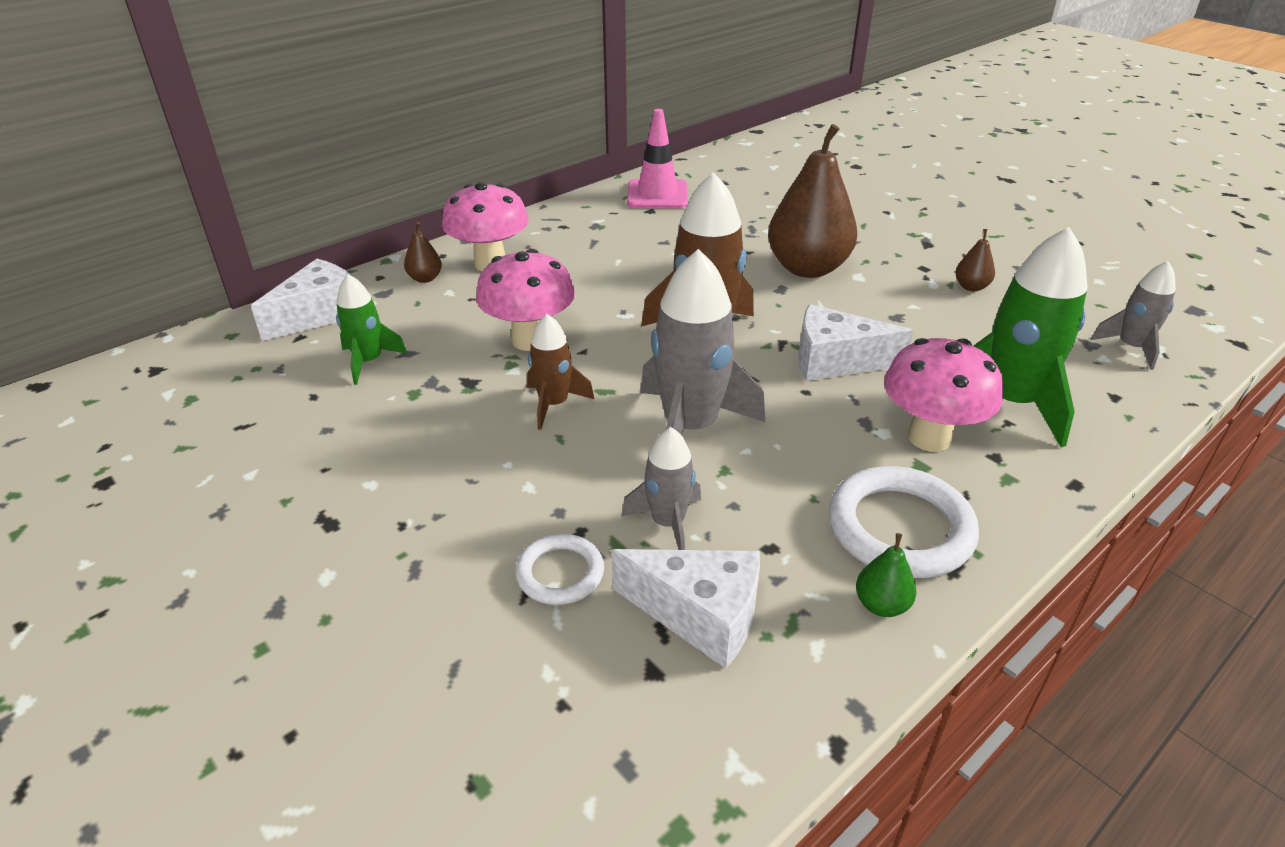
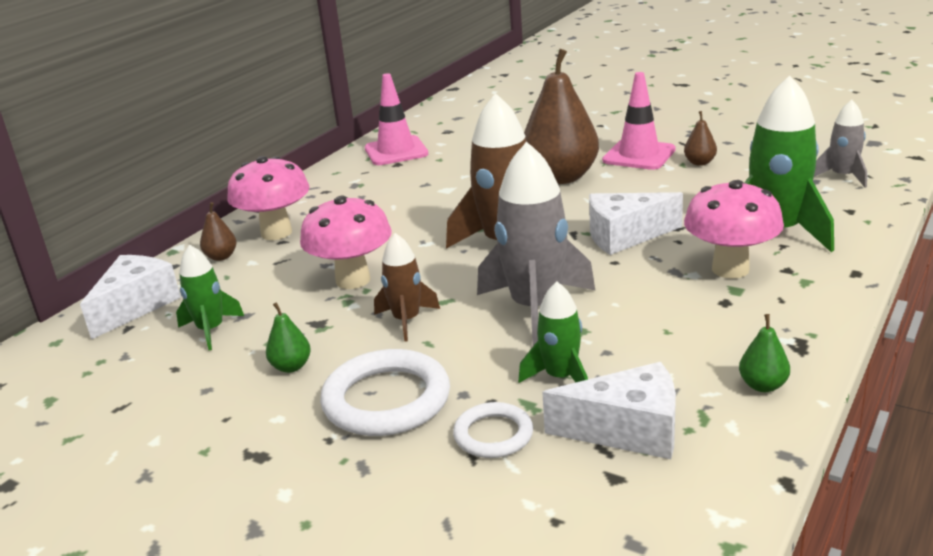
camera: 15 degrees left, 10 degrees down
(416, 427) = (291, 367): none -> green pear
(668, 523) = (560, 377): grey rocket -> green rocket
(900, 528) = (745, 333): white ring -> white ring (386, 400)
(908, 261) = (639, 155): none -> pink traffic cone

